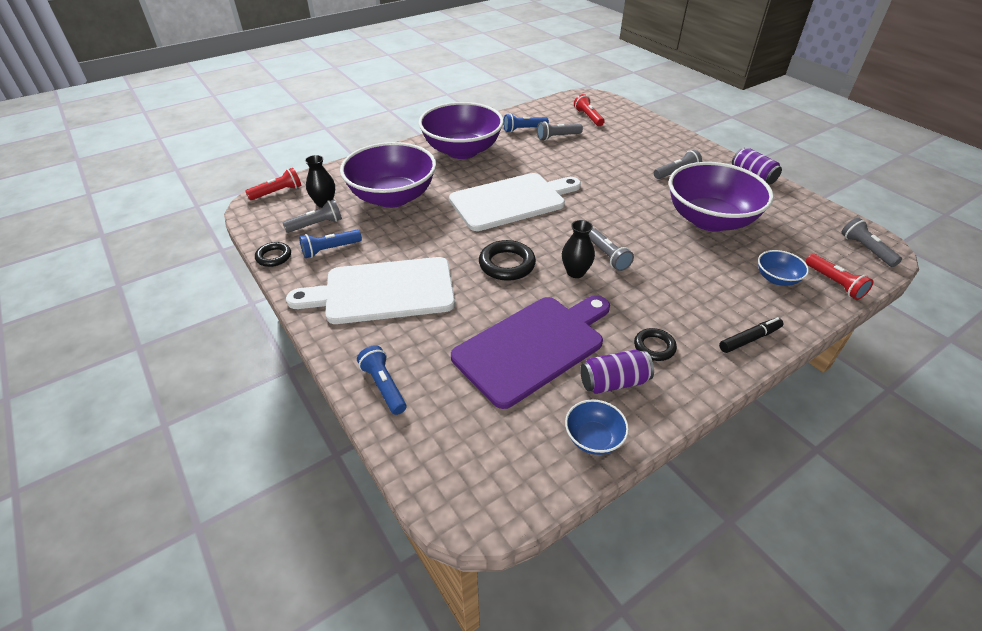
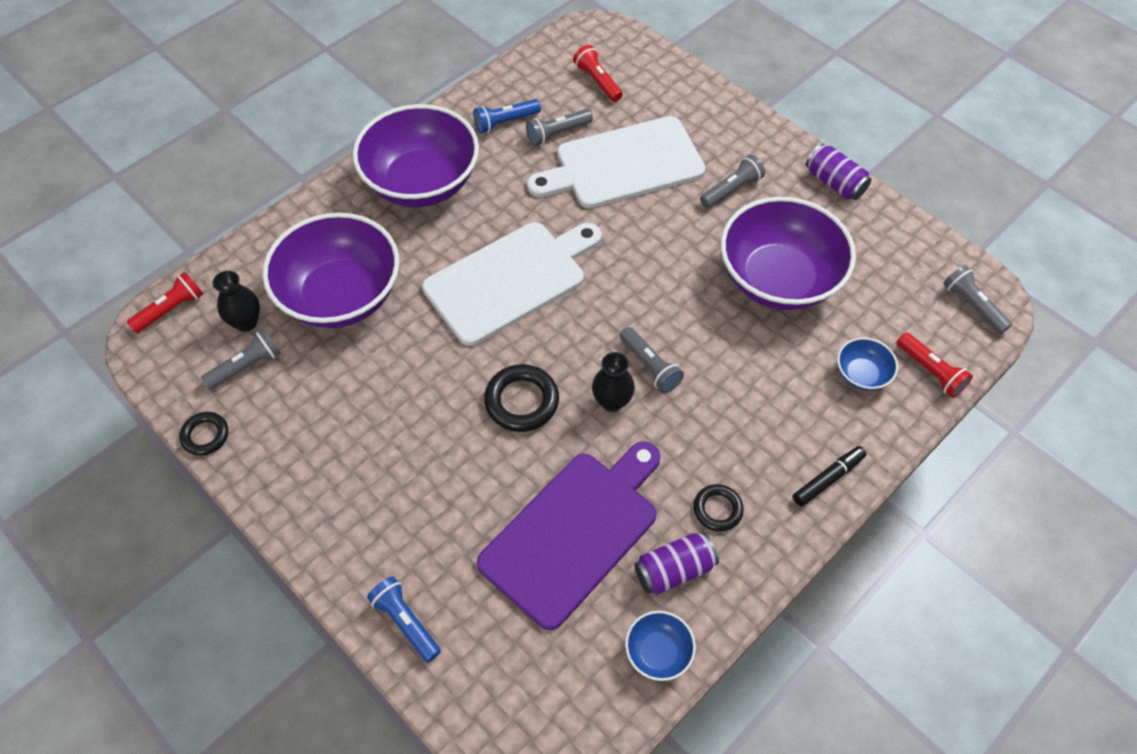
camera: 10 degrees left, 15 degrees up
(330, 249) = (279, 410): blue flashlight -> none
(383, 291) = (370, 473): white cutting board -> white cutting board (623, 164)

